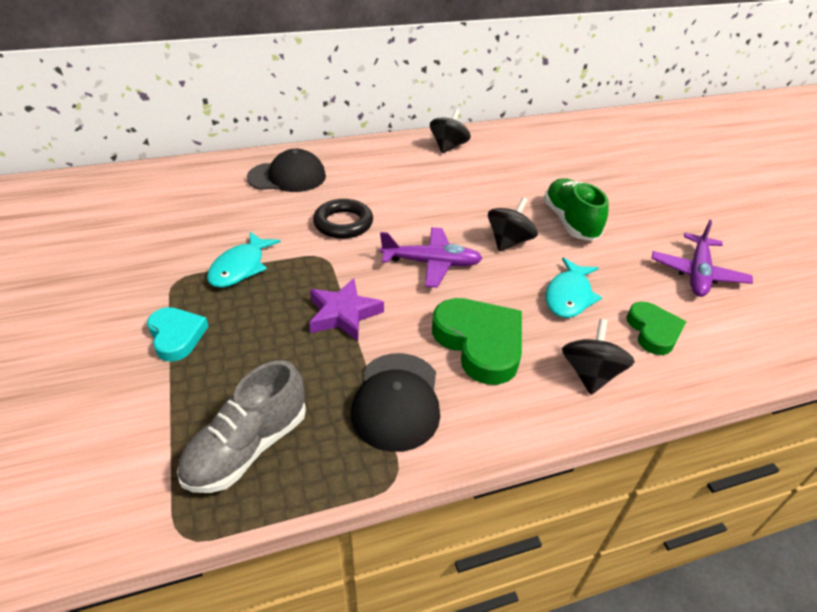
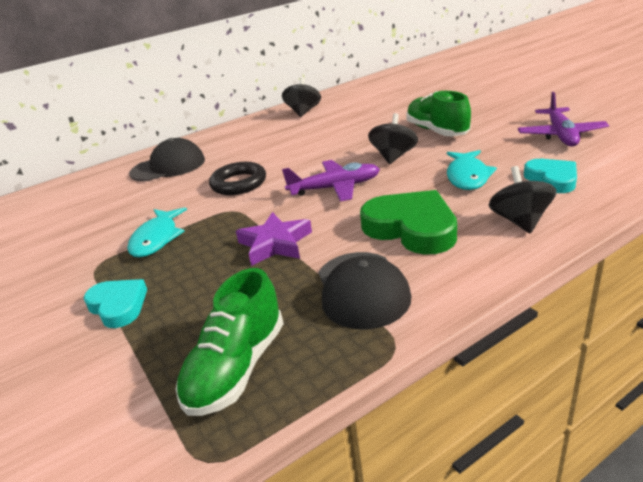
camera: 10 degrees left, 10 degrees down
(248, 447) = (237, 368): grey shoe -> green shoe
(653, 331) = (552, 179): green heart -> turquoise heart

